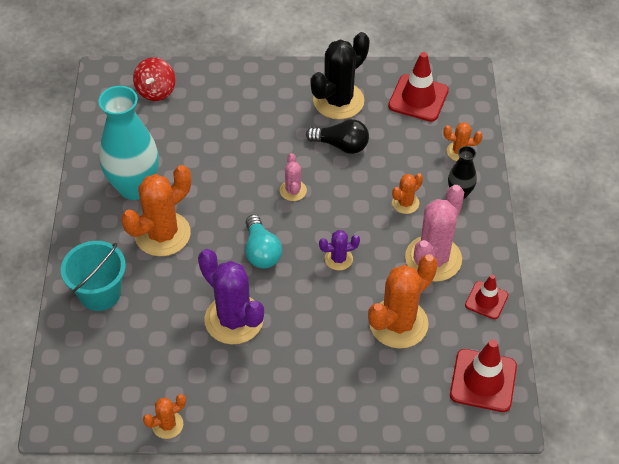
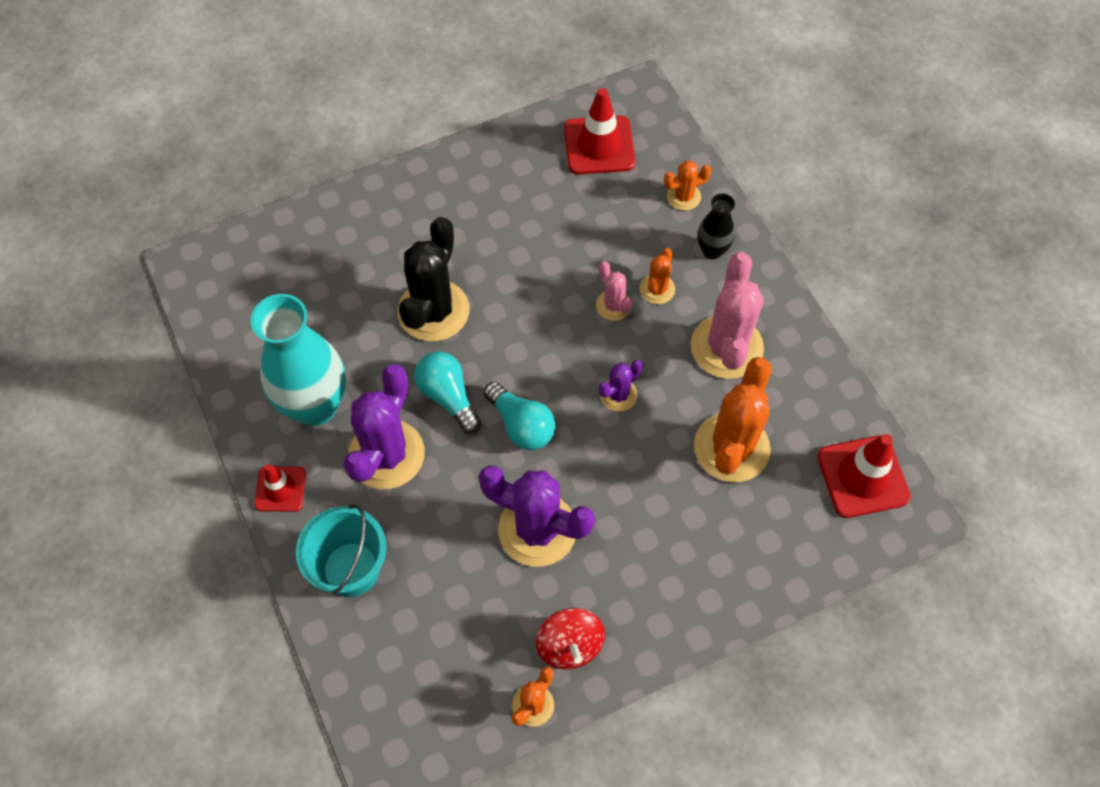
camera: 25 degrees left, 10 degrees up
(156, 91) = (269, 262): red spinning top -> red spinning top (569, 645)
(162, 234) = (386, 454): orange cactus -> purple cactus
(223, 215) = (448, 397): none -> turquoise light bulb
(293, 190) = (516, 328): pink cactus -> pink cactus (613, 305)
(338, 101) = (506, 186): black cactus -> black cactus (433, 311)
(341, 145) = (541, 244): black light bulb -> none
(486, 300) = (813, 374): red traffic cone -> red traffic cone (280, 489)

